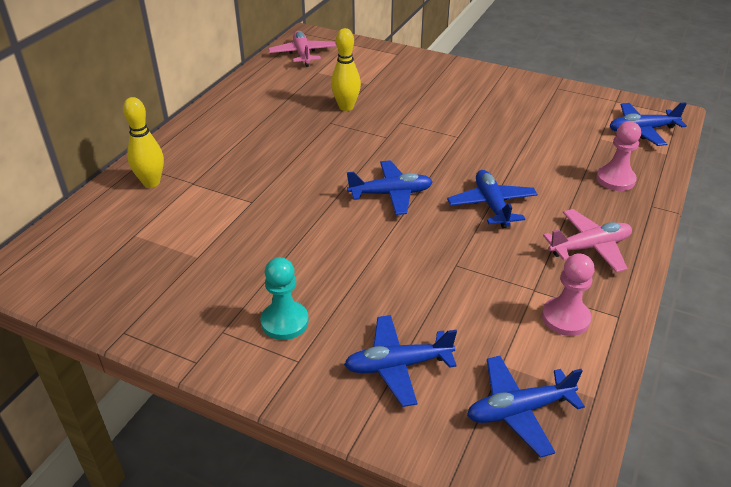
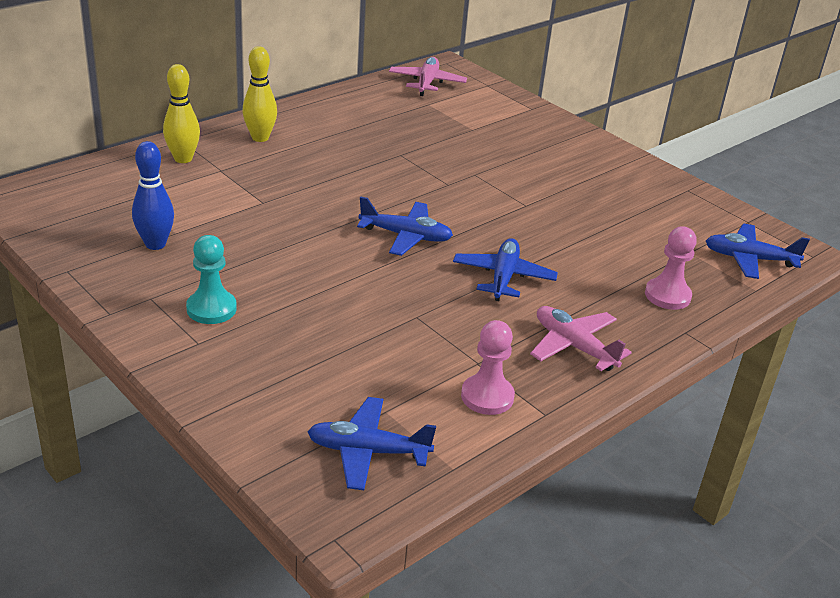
camera: 20 degrees right, 5 degrees down
(187, 275) = (155, 244): none -> blue bowling pin
(346, 107) = (429, 145): yellow bowling pin -> yellow bowling pin (260, 138)
(398, 365) = (285, 377): blue plane -> none
(589, 247) = (574, 346): pink plane -> pink plane turned 135 degrees counterclockwise

